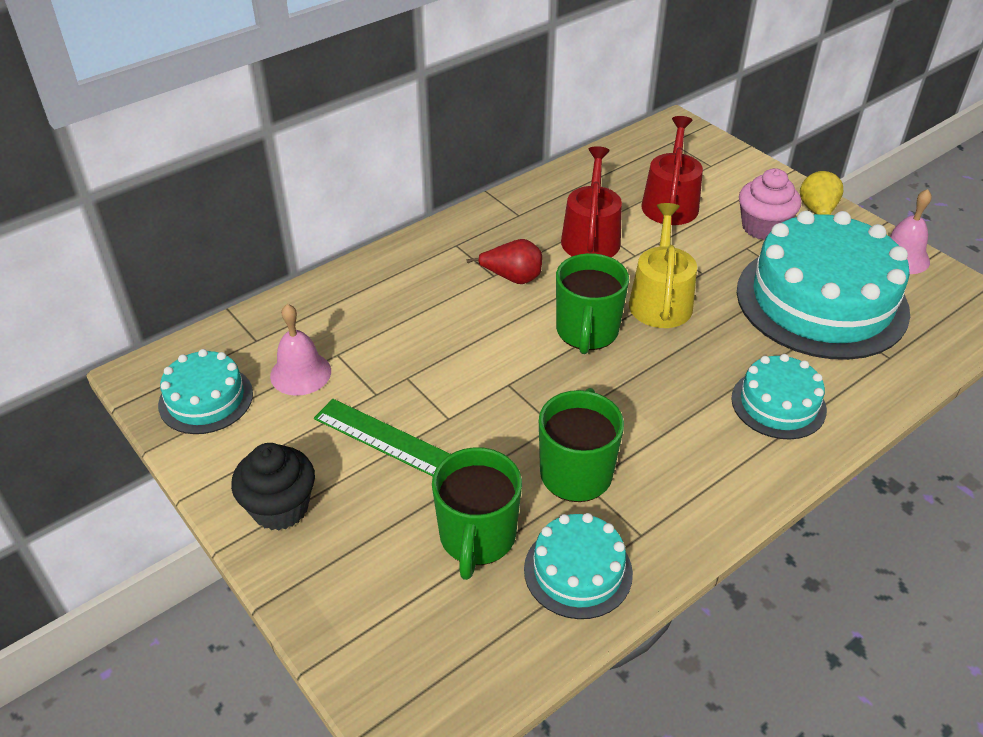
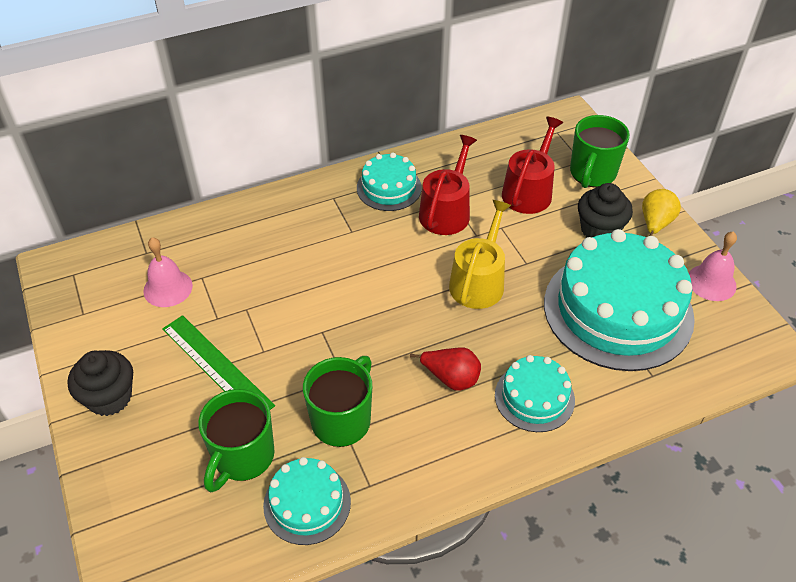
camera: 15 degrees right, 5 degrees up
(206, 399) = (91, 295): turquoise cake -> turquoise cake (389, 188)
(512, 278) = (365, 237): red pear -> red pear (451, 378)
(587, 332) = (404, 298): green mug -> green mug (592, 174)
(763, 227) = (599, 230): pink cupcake -> black cupcake

